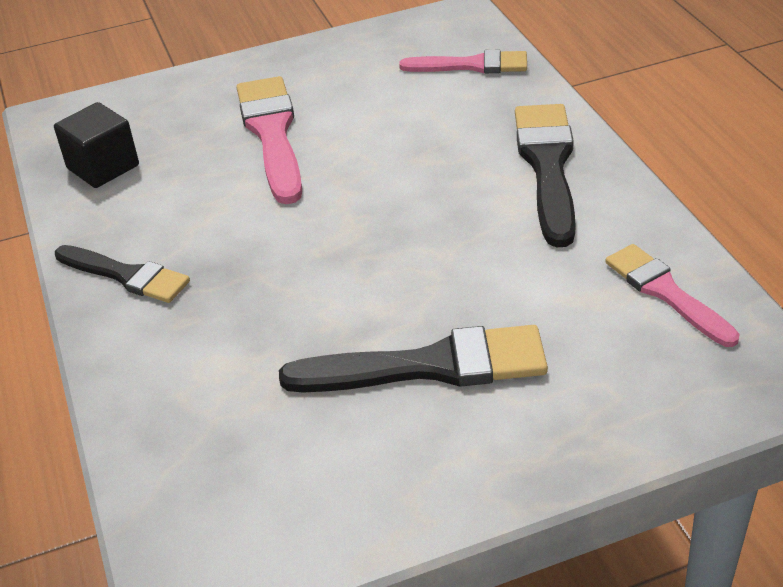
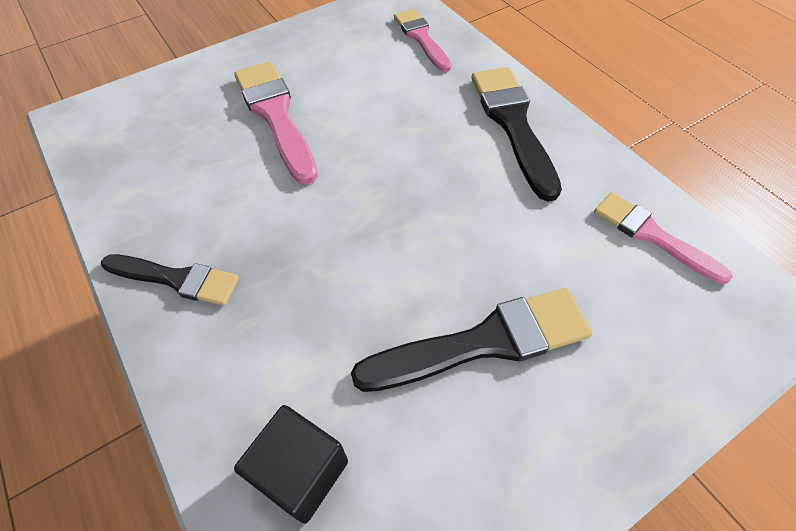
camera: 15 degrees left, 15 degrees up
(103, 167) = (131, 164): black cube -> black cube (301, 471)
(471, 65) = (421, 38): pink brush -> pink brush turned 105 degrees counterclockwise

